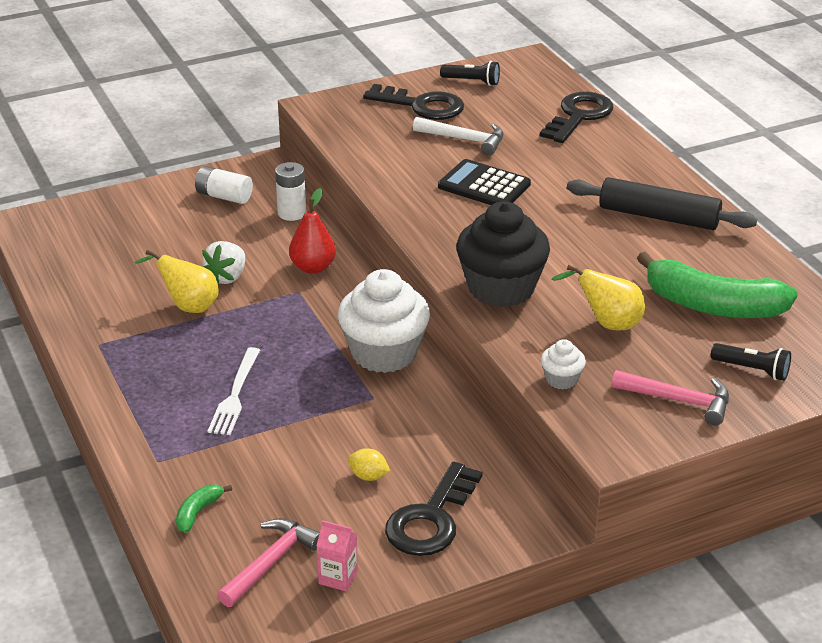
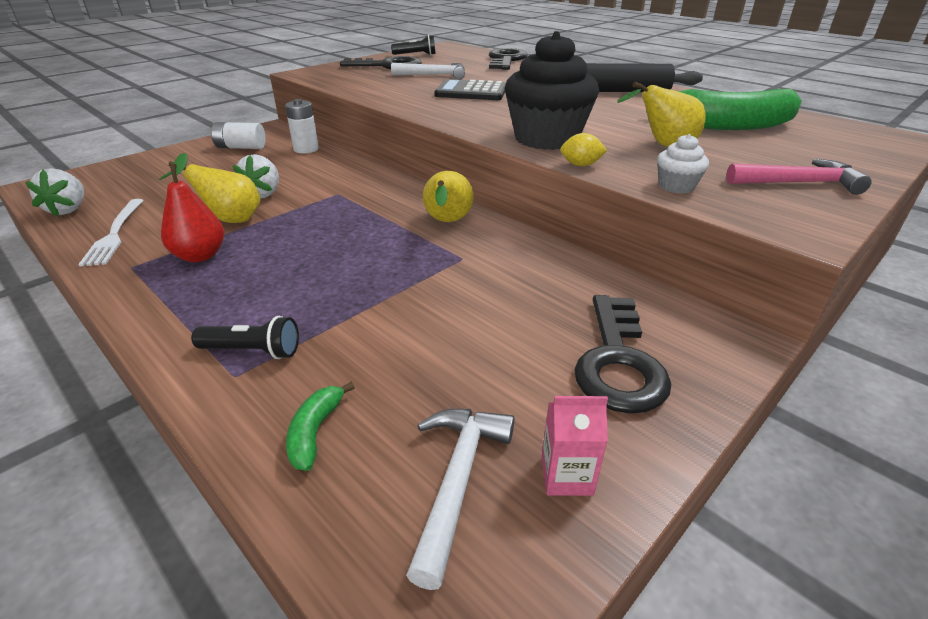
camera: 20 degrees left, 0 degrees up
(51, 261) = (69, 209): none -> white strawberry
(235, 395) = (310, 283): white fork -> white fork (115, 234)
(271, 562) = (457, 480): pink hammer -> white hammer
(313, 267) = (343, 177): red pear -> red pear (200, 255)
(368, 476) = (511, 332): yellow lemon -> yellow lemon (580, 165)
(384, 353) = (447, 222): white cupcake -> yellow pear
(752, 370) = (820, 155): black flashlight -> black flashlight (253, 351)

